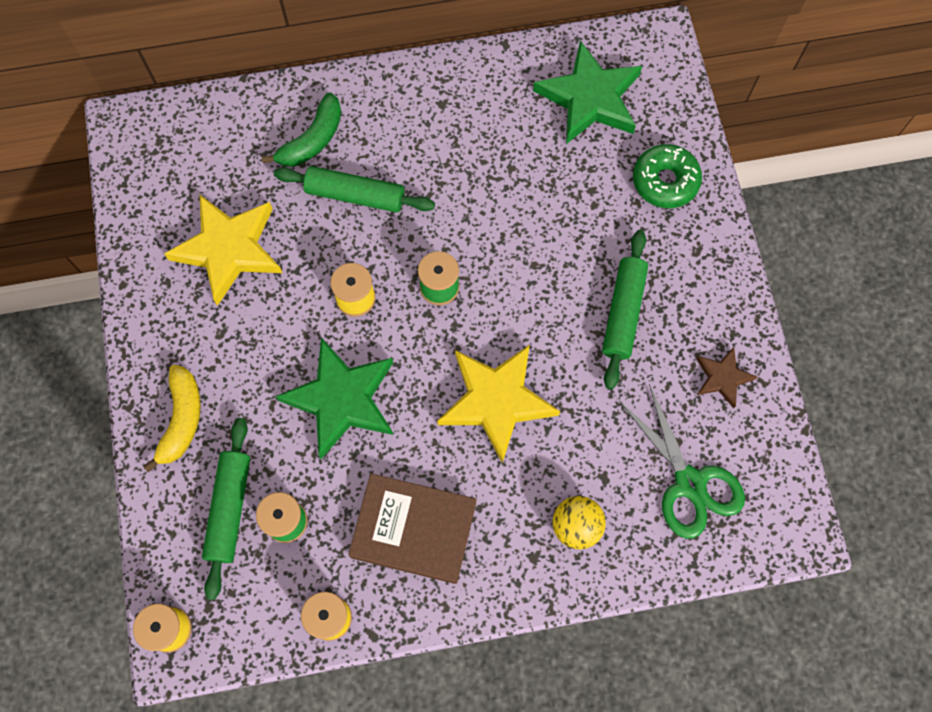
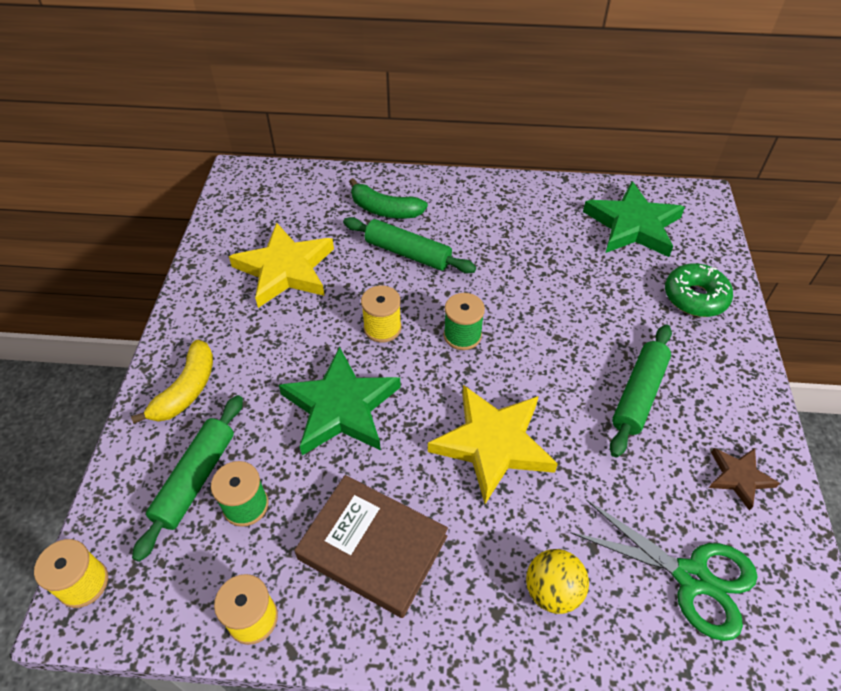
camera: 15 degrees right, 20 degrees down
(312, 140) = (385, 210): green banana -> green banana turned 60 degrees clockwise
(689, 483) = (691, 577): green scissors -> green scissors turned 45 degrees counterclockwise

